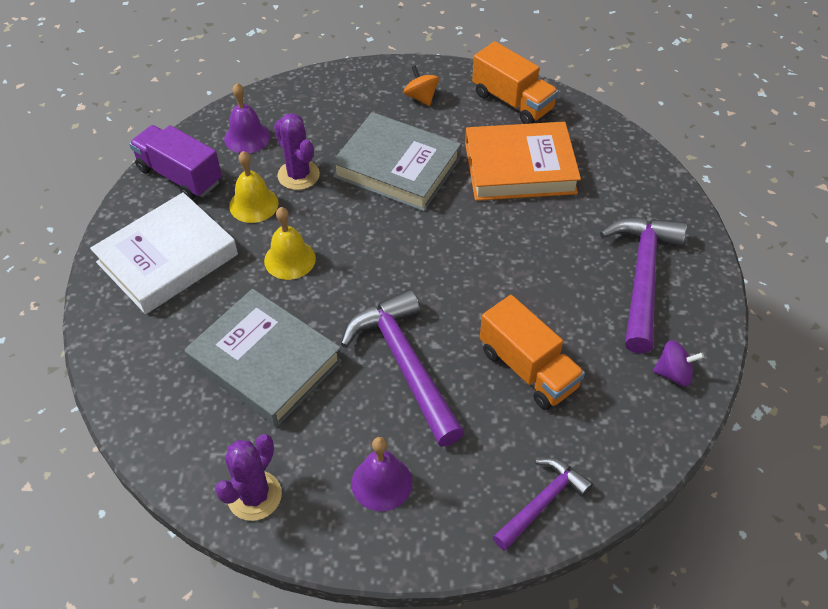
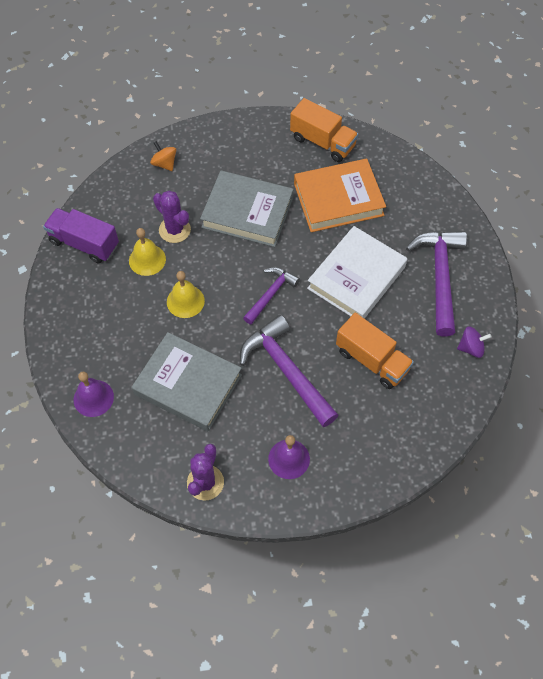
camera: 10 degrees left, 10 degrees up
(167, 259) = (95, 314): white book -> white book (356, 278)
(247, 137) = (127, 202): purple bell -> purple bell (93, 398)
(421, 97) = (252, 148): orange spinning top -> orange spinning top (164, 163)
(542, 502) = (397, 454): purple hammer -> purple hammer (270, 294)

